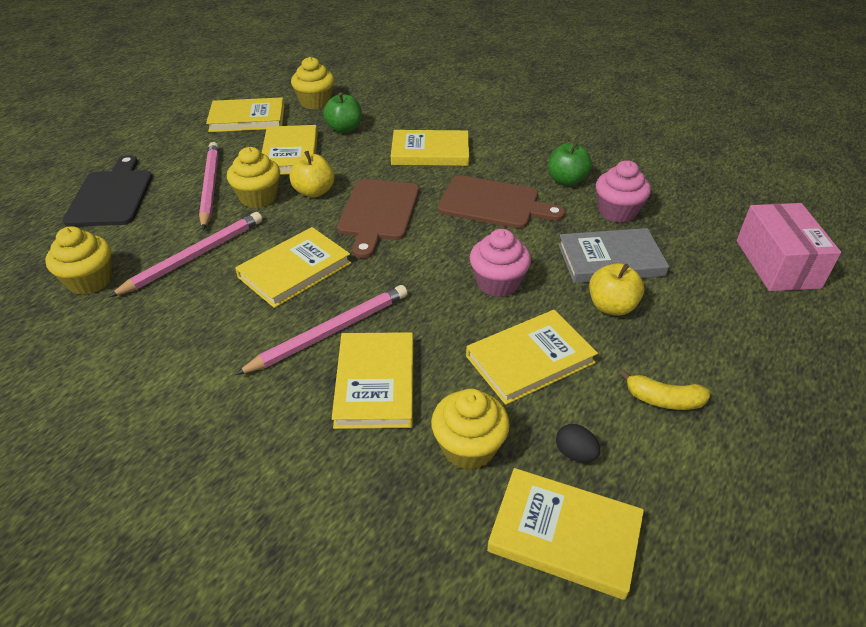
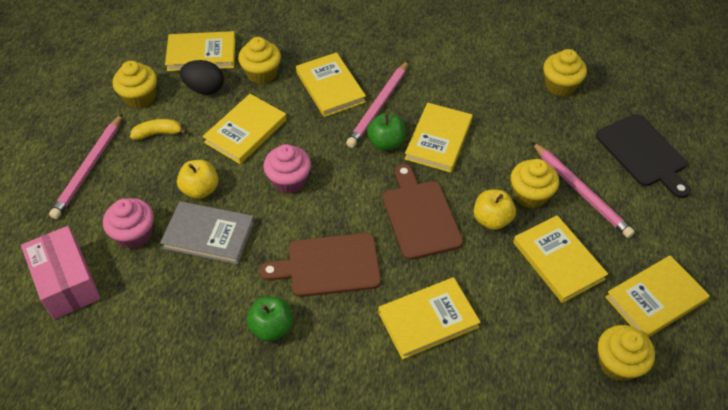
camera: 155 degrees right, 10 degrees up
(194, 257) = (517, 125): pink pencil -> pink pencil (89, 168)
(344, 129) = (542, 324): green apple -> green apple (386, 143)
(575, 453) = (204, 89): black egg -> black egg, size x1.71
(610, 260) = (209, 235): grey book -> grey book turned 45 degrees clockwise
(617, 212) = (212, 298): pink cupcake -> pink cupcake (134, 234)
(693, 478) = (140, 97): none -> yellow cupcake

